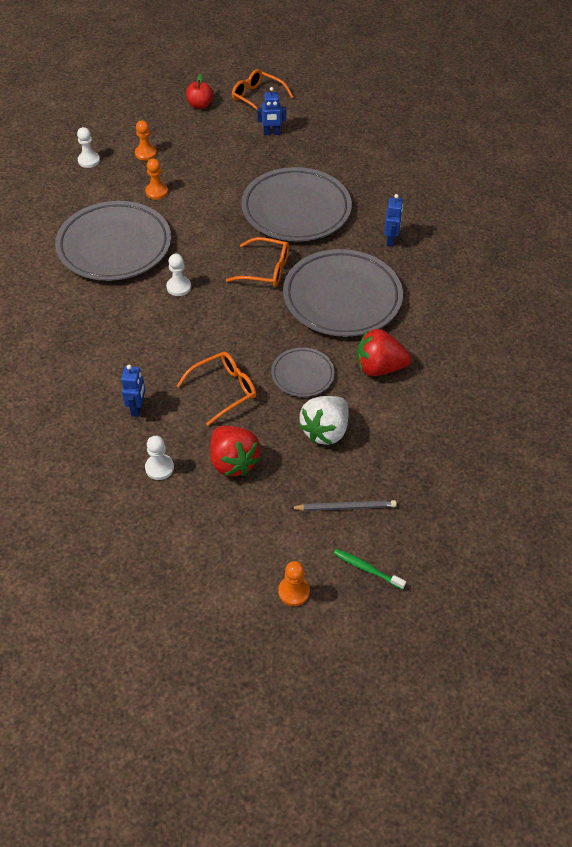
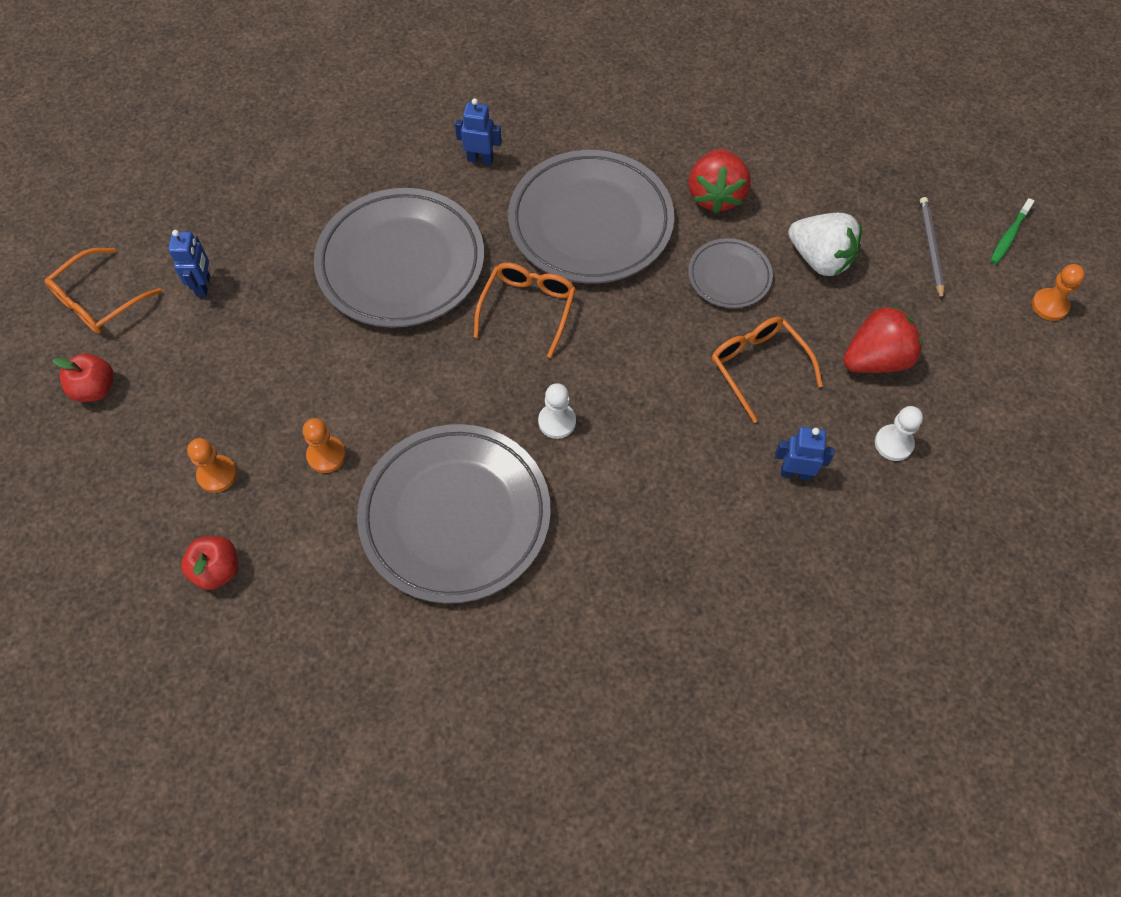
camera: 85 degrees left, 10 degrees up
(89, 160) = (217, 570): white pawn -> red apple

